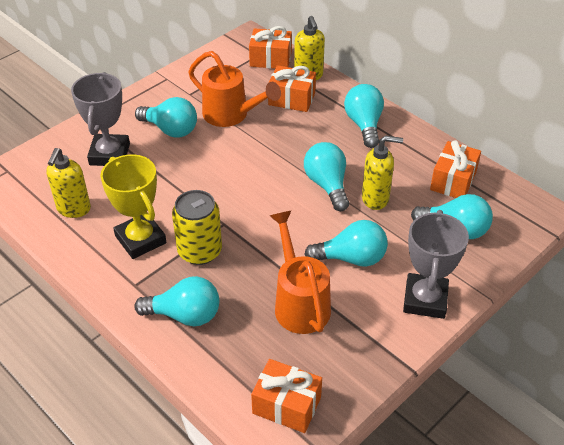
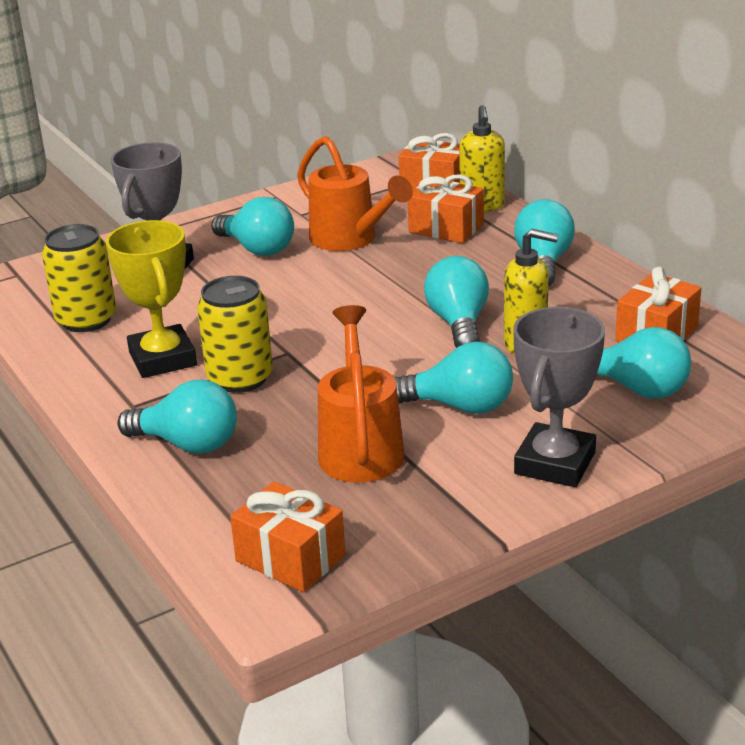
camera: 15 degrees right, 15 degrees down
(73, 209) = (86, 320): yellow soap dispenser -> yellow can

